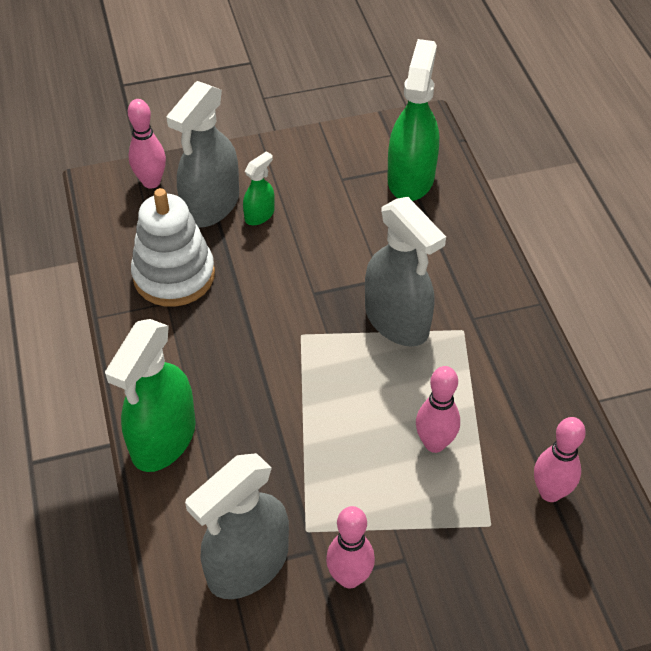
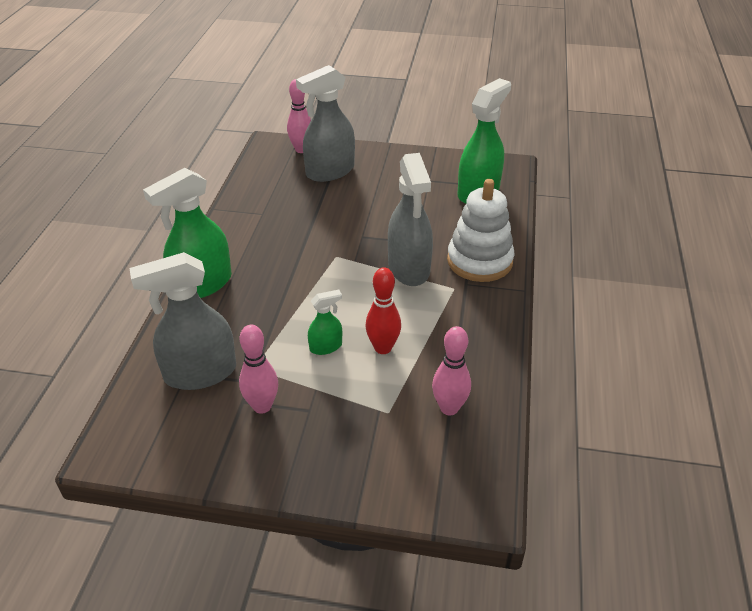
camera: 25 degrees right, 10 degrees down
(174, 275) = (277, 201): white stacking toy -> white stacking toy (479, 261)
(259, 215) = (358, 184): green spray bottle -> green spray bottle (326, 347)
(434, 443) = (383, 348): pink bowling pin -> red bowling pin

